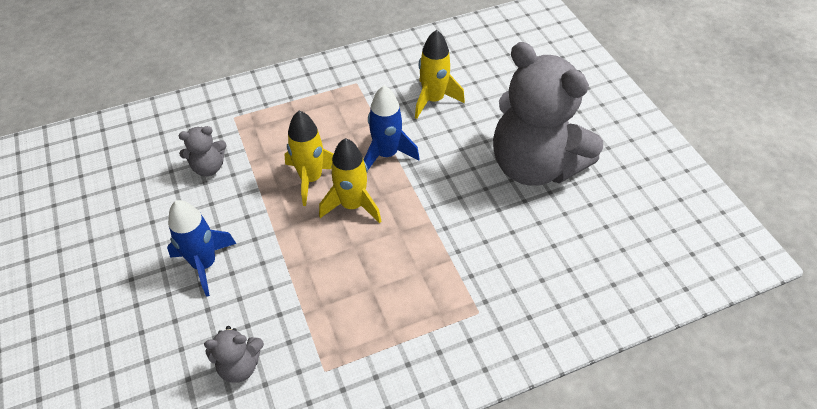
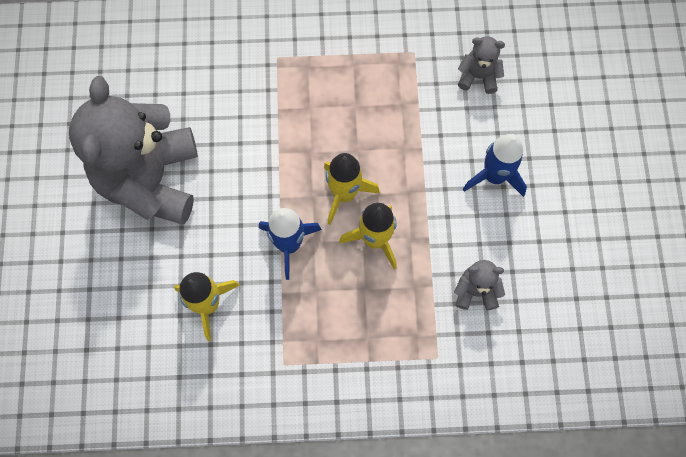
camera: 160 degrees left, 20 degrees up
(534, 166) = (151, 180): grey teddy bear -> grey teddy bear turned 150 degrees counterclockwise

